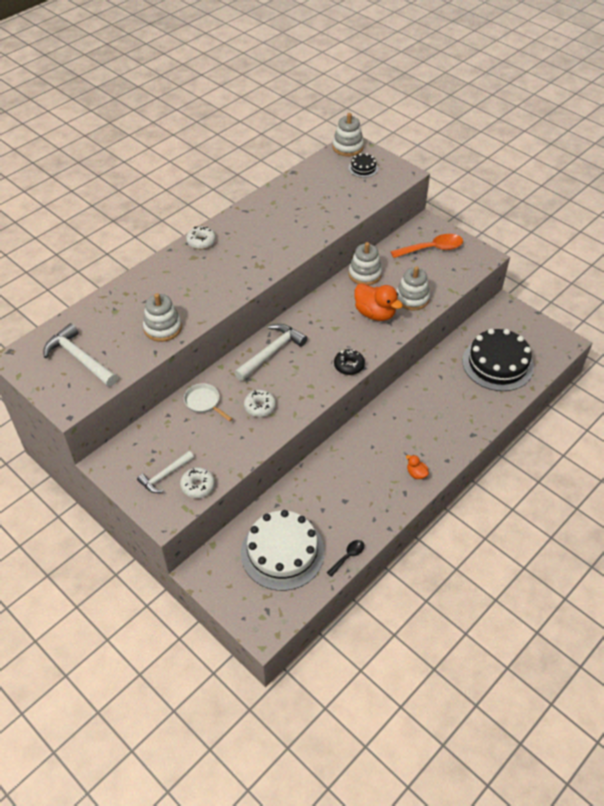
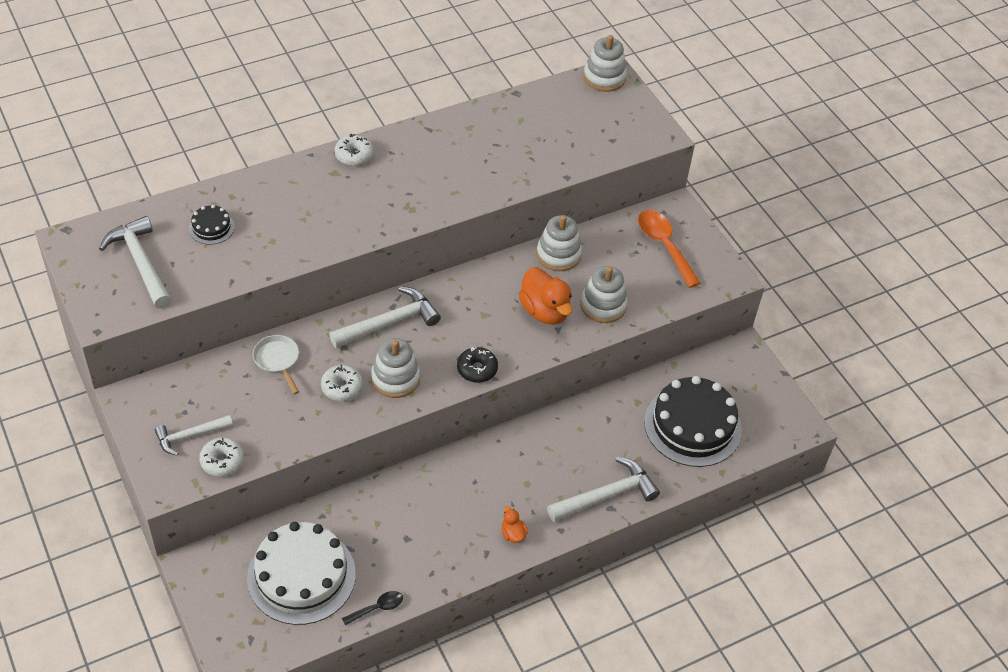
camera: 15 degrees right, 0 degrees up
(163, 328) = (254, 254): white stacking toy -> white stacking toy (395, 378)
(363, 168) = (609, 112): black cake -> black cake (211, 227)
(432, 249) = (664, 246): orange spoon -> orange spoon turned 120 degrees counterclockwise
(466, 427) = (607, 495): none -> white hammer

